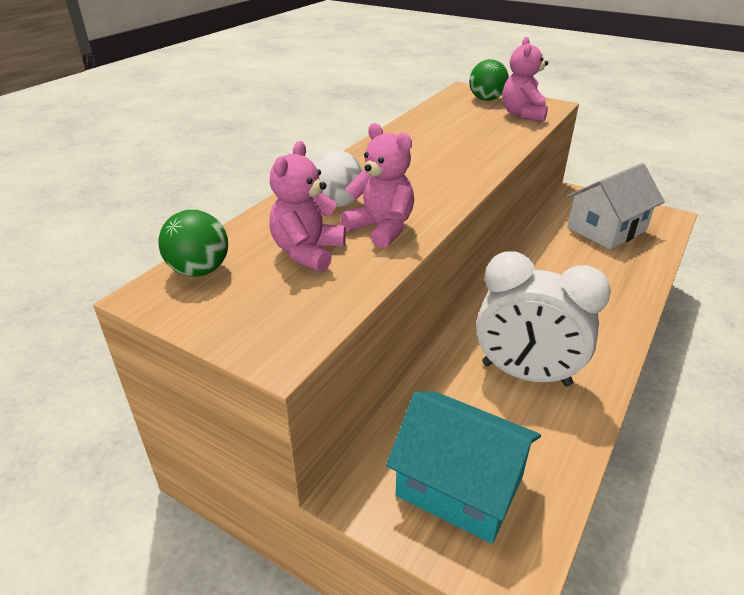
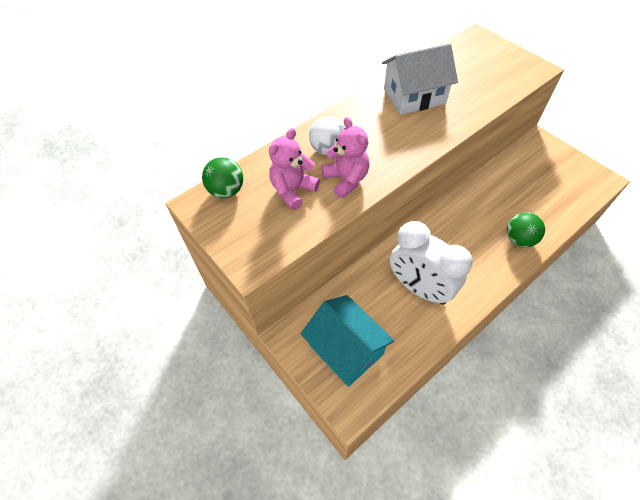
camera: 20 degrees right, 20 degrees up
(486, 99) = (488, 52): green ball -> green ball (519, 239)
(523, 114) = (507, 77): pink teddy bear -> none
(606, 229) = (544, 181): white house -> white house (414, 96)

